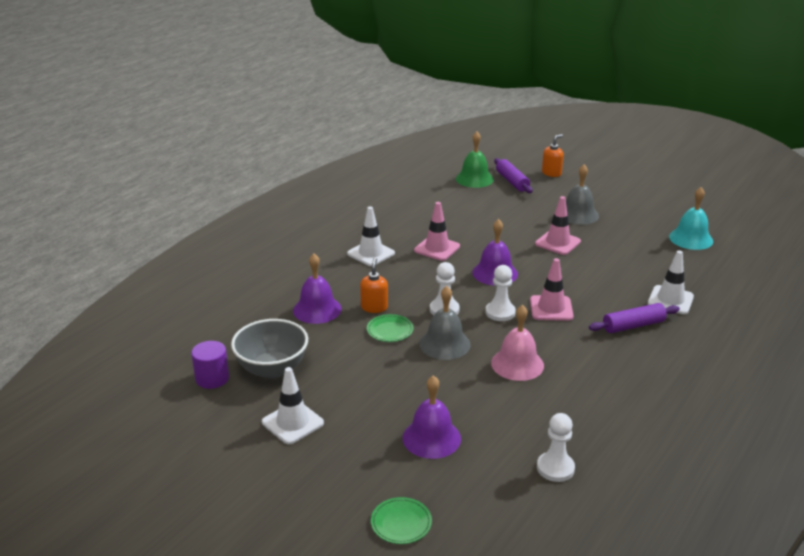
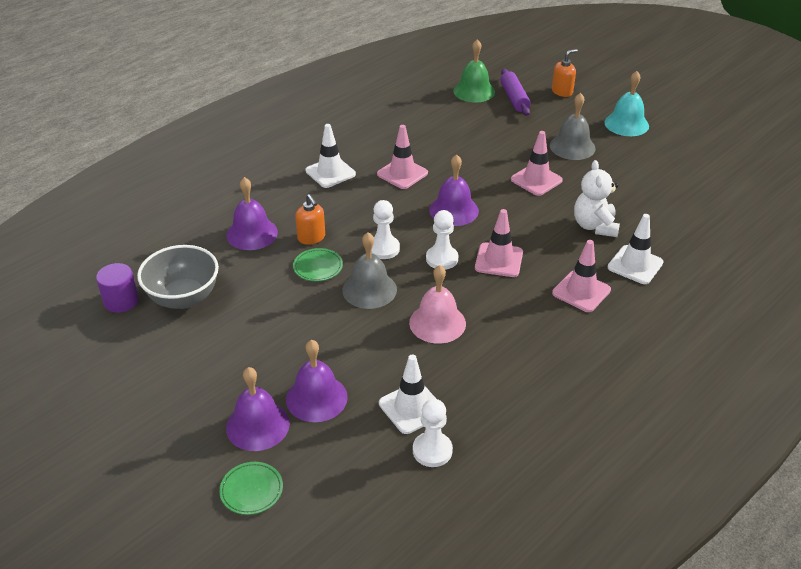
camera: 10 degrees right, 10 degrees up
(292, 423) = (183, 362): white traffic cone -> white traffic cone (411, 408)
(374, 307) = (311, 237): orange soap dispenser -> orange soap dispenser turned 135 degrees clockwise
(385, 467) = (257, 425): none -> purple bell
(623, 273) = (594, 226): none -> white teddy bear
(633, 325) = (581, 291): purple rolling pin -> pink traffic cone
(691, 239) = (689, 190): turquoise bell -> turquoise bell (626, 124)

